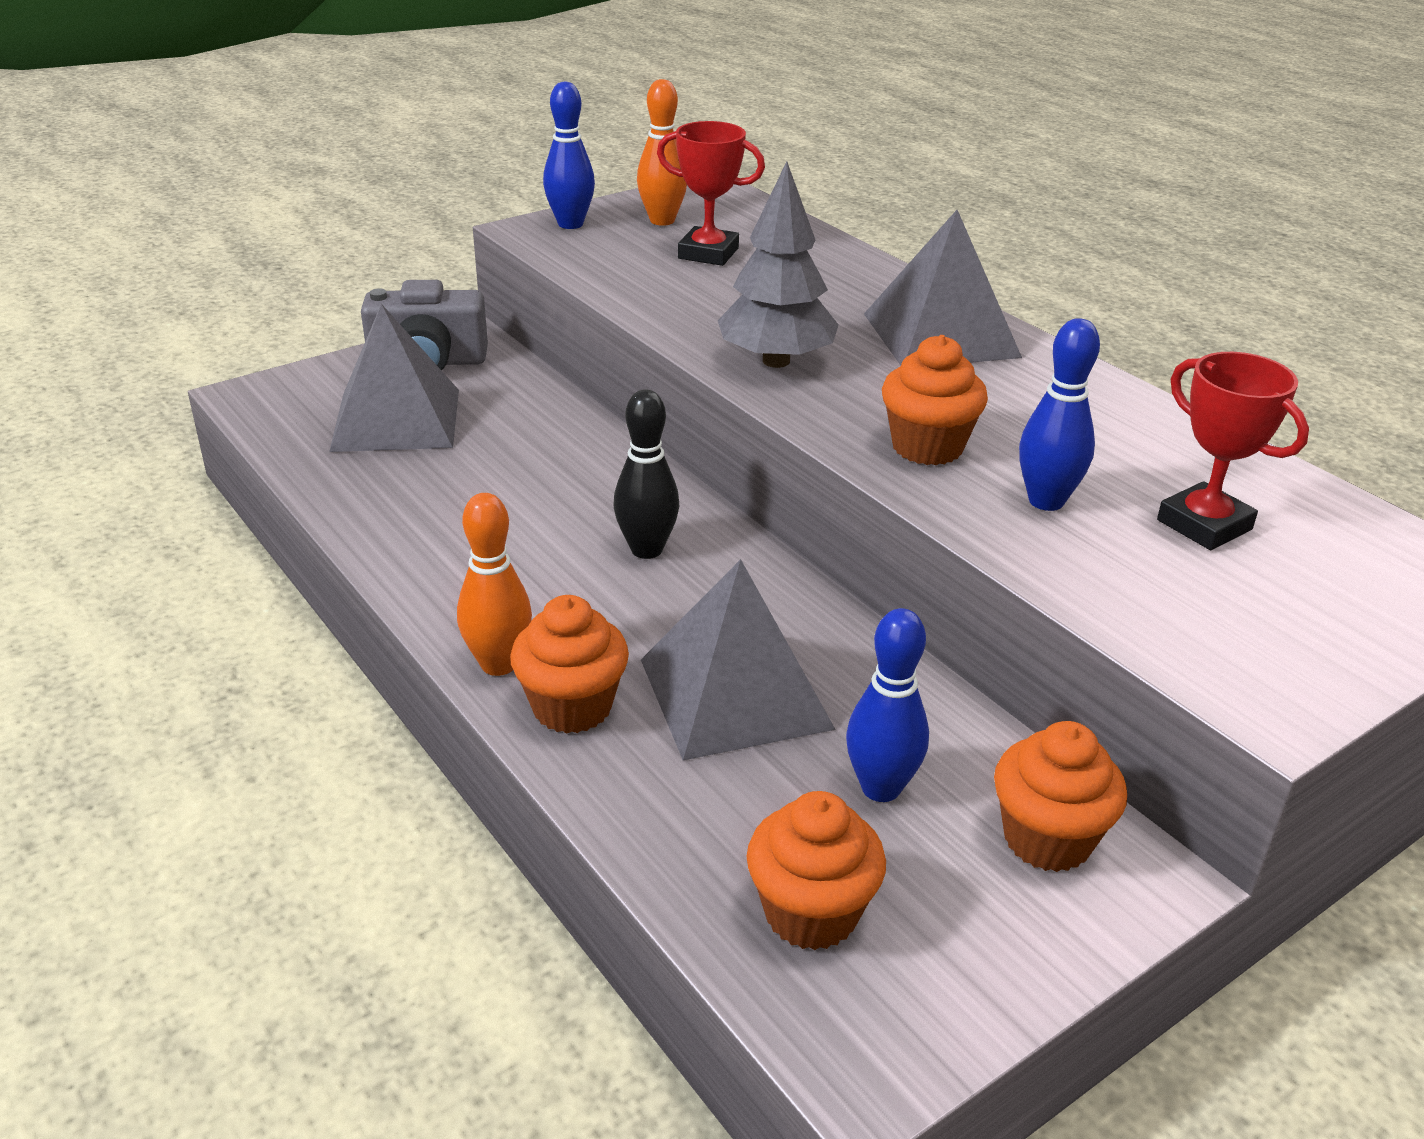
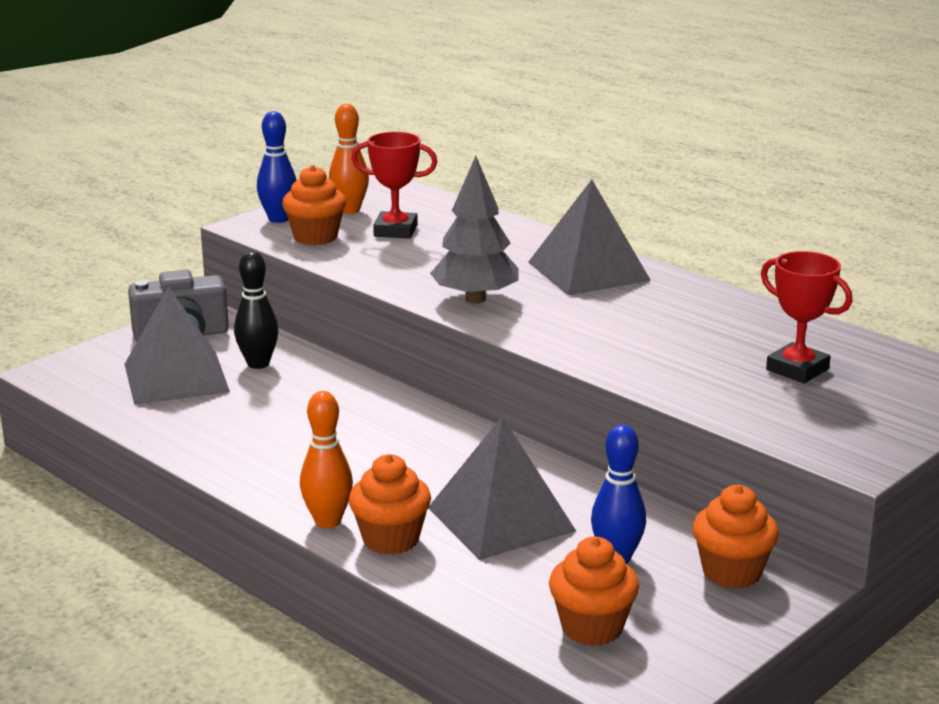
camera: 10 degrees left, 10 degrees down
(646, 549) = (405, 441): black bowling pin -> black bowling pin (258, 364)
(927, 447) = (601, 342): orange cupcake -> orange cupcake (315, 237)
(1046, 501) = (690, 366): blue bowling pin -> none

